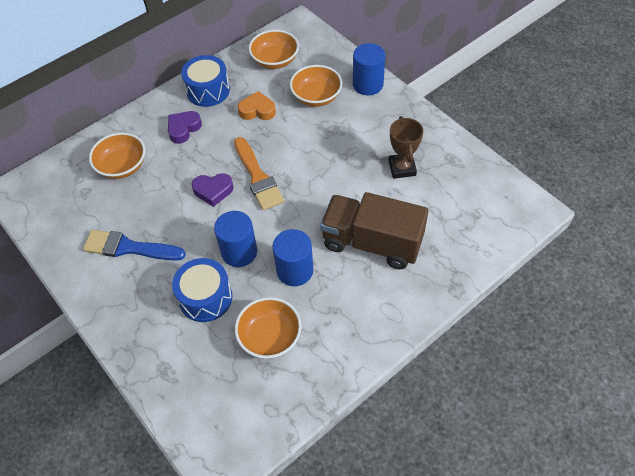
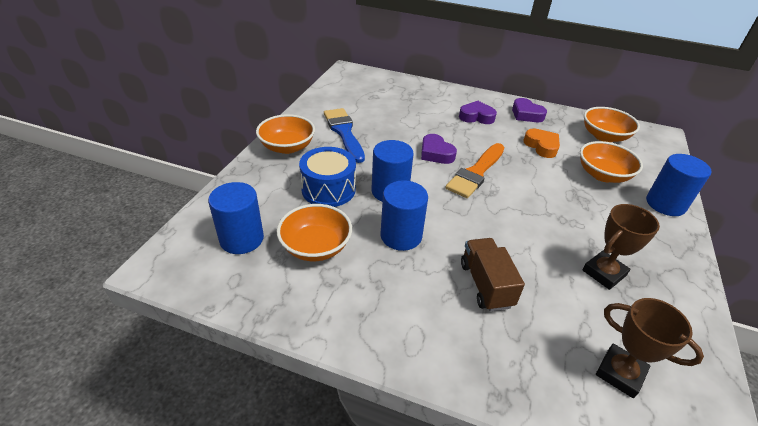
camera: 55 degrees right, 15 degrees down
(122, 166) = (412, 103): orange bowl -> orange bowl (287, 147)
(208, 90) = (526, 114): blue drum -> purple heart
(226, 390) = (241, 239): none -> blue cylinder
(372, 243) = (486, 284): brown truck -> brown truck, size x0.59
(471, 215) = (620, 373): none -> brown trophy

